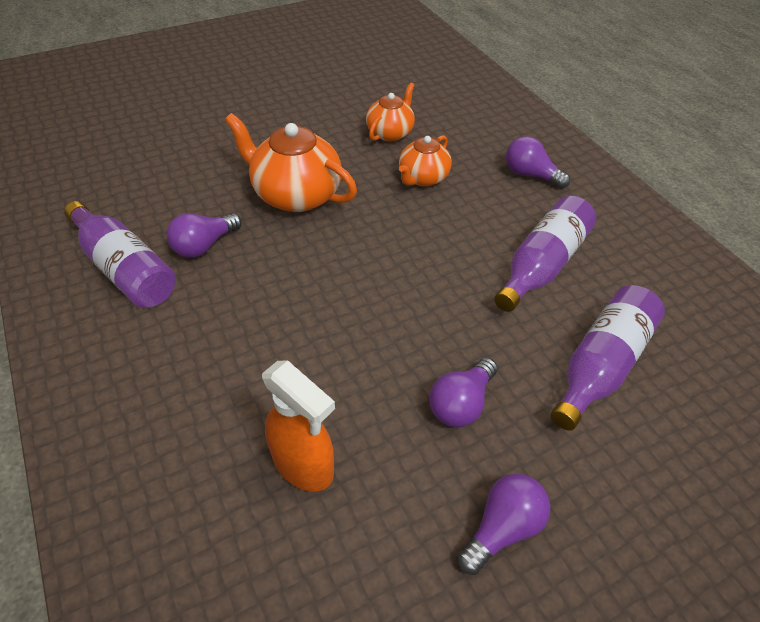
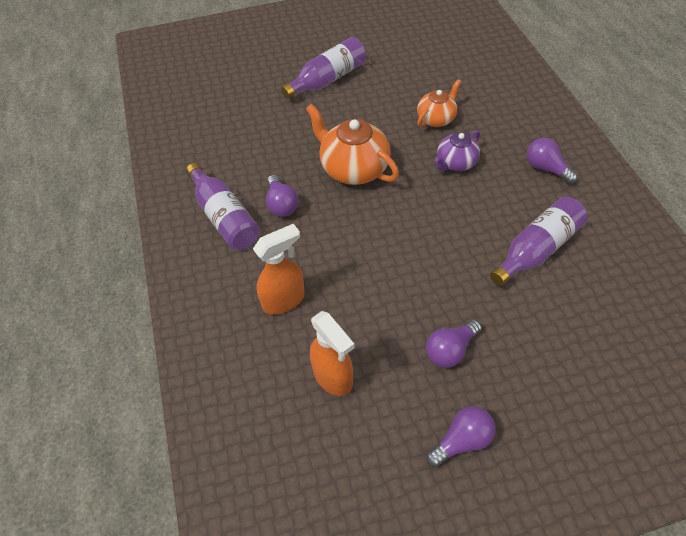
camera: 15 degrees right, 5 degrees up
(204, 245) = (281, 204): purple light bulb -> purple light bulb turned 75 degrees counterclockwise
(220, 367) = (284, 300): none -> orange spray bottle
(422, 178) = (455, 163): orange teapot -> purple teapot
(600, 365) = (563, 336): purple bottle -> purple bottle (328, 79)

